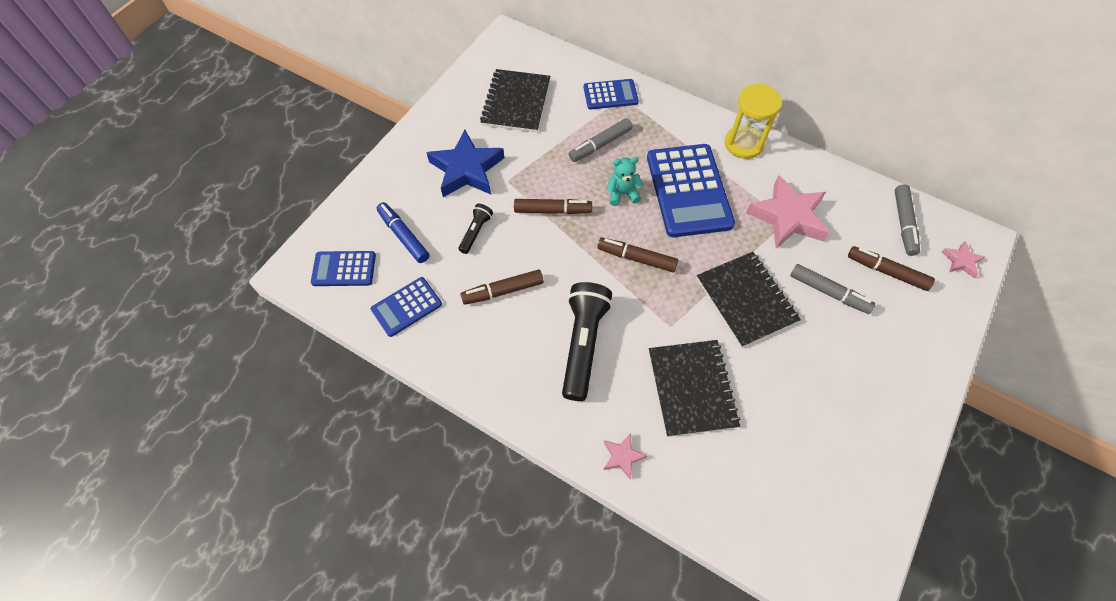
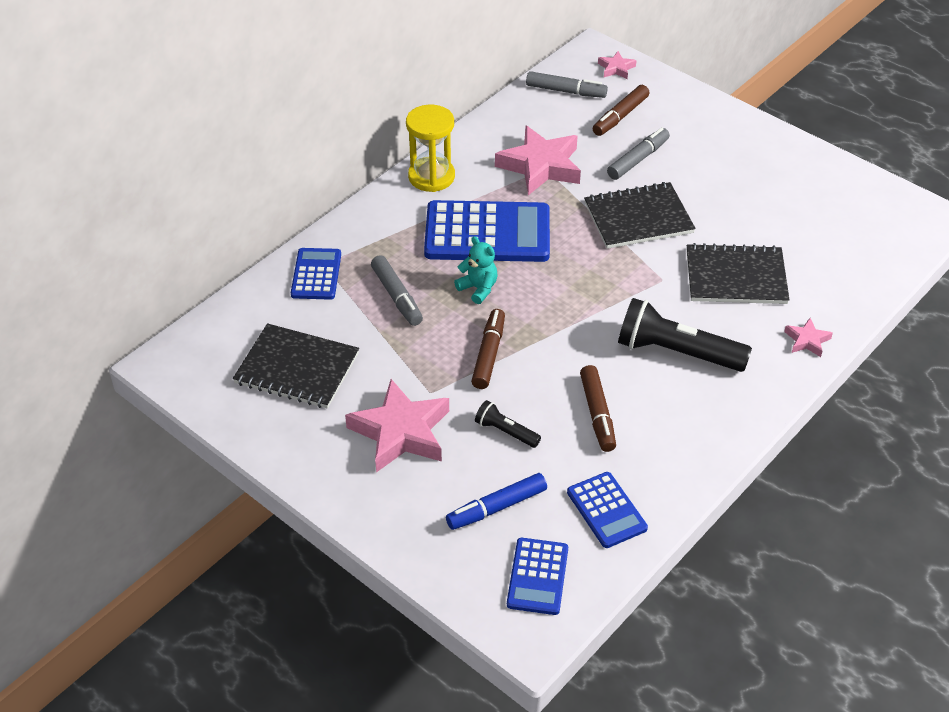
camera: 80 degrees left, 15 degrees down
(467, 169) = (401, 432): blue star -> pink star
(622, 194) = (478, 289): turquoise teddy bear -> turquoise teddy bear turned 135 degrees clockwise
(636, 258) = (572, 291): brown marker -> none

